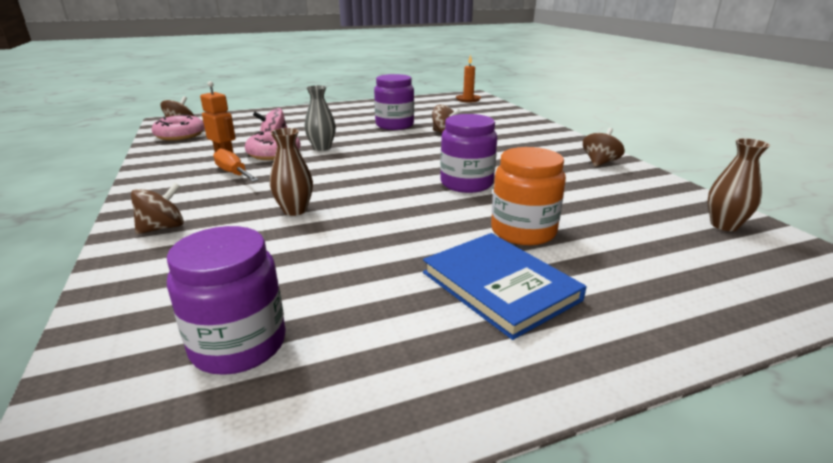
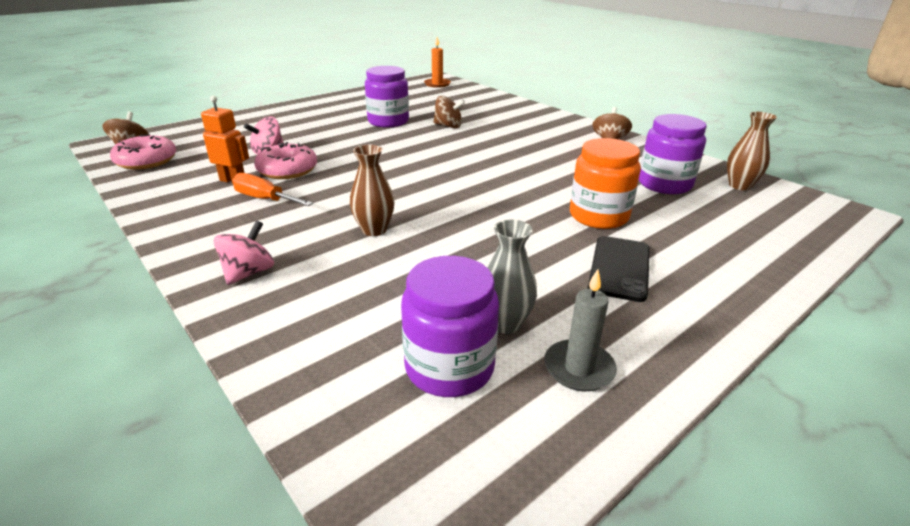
camera: 20 degrees left, 5 degrees up
(163, 228) = (249, 273): brown spinning top -> pink spinning top
(322, 148) = (335, 157): grey vase -> grey vase (505, 323)
(361, 378) = (579, 368): none -> grey candle
(466, 183) = (513, 177): purple jar -> purple jar (664, 184)
(500, 286) = (619, 268): blue book -> black phone

